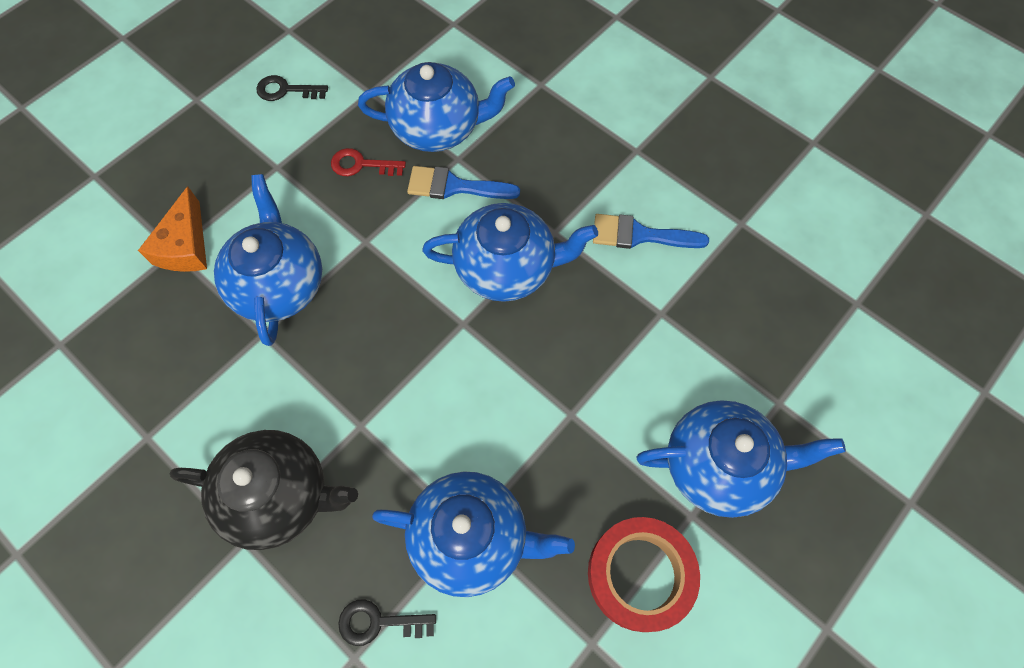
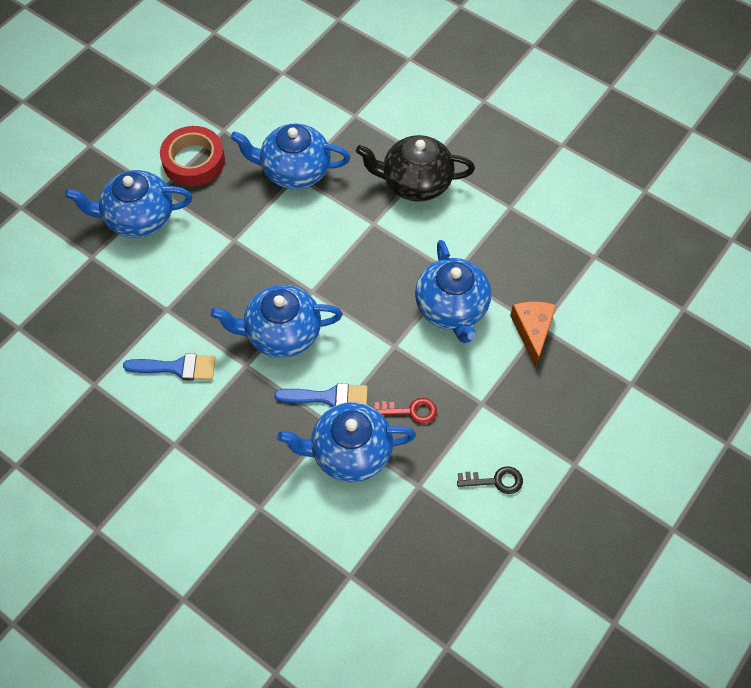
camera: 175 degrees right, 5 degrees down
(379, 623) = (343, 130): black key -> none

